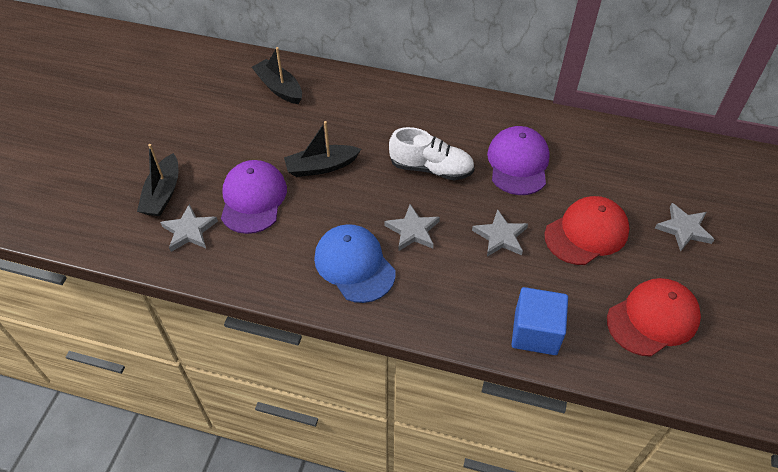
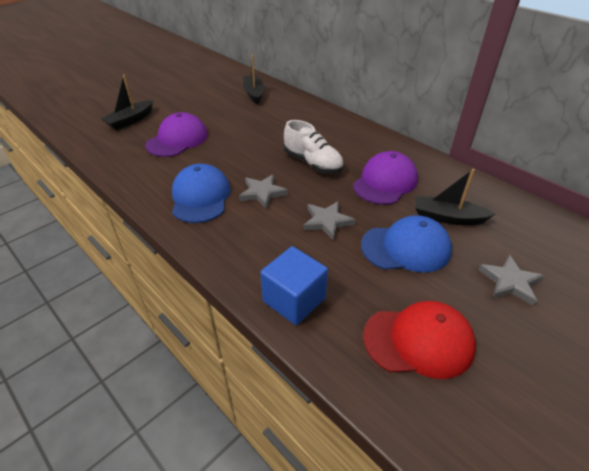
camera: 30 degrees right, 10 degrees down
(189, 231) = (123, 142): grey star -> none
(321, 167) = (237, 138): black boat -> black boat (447, 217)
(586, 233) = (406, 248): red cap -> blue cap

